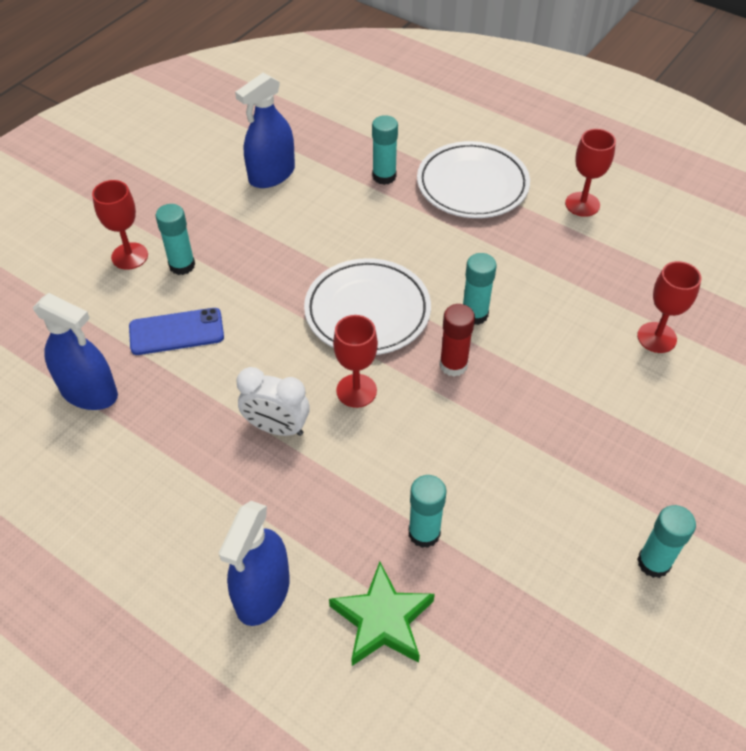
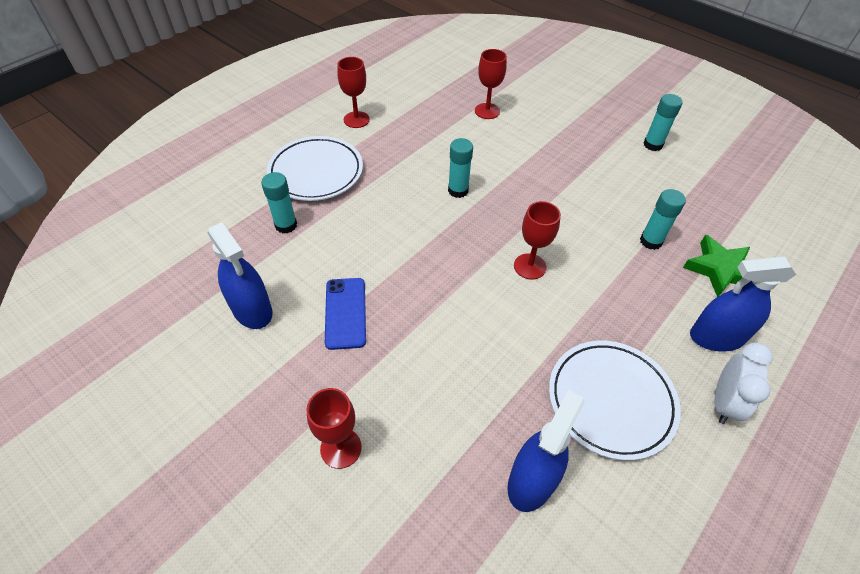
camera: 85 degrees left, 0 degrees up
(176, 332) = (457, 398): blue phone -> blue phone (345, 313)
(182, 265) = (366, 394): turquoise glue stick -> none
(263, 592) = (716, 337): blue spray bottle -> blue spray bottle turned 150 degrees clockwise
(277, 428) = (568, 321): white clock -> white clock (723, 402)
(367, 311) = (447, 252): white plate -> white plate (610, 400)
(453, 365) = (506, 208): red glue stick -> none

